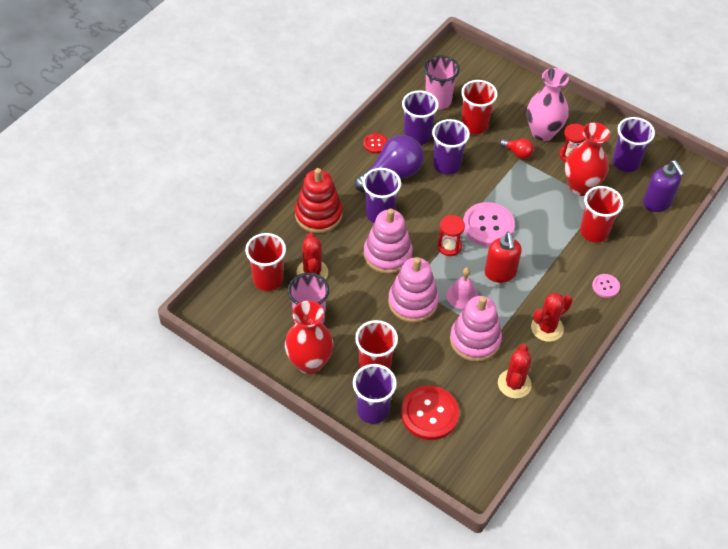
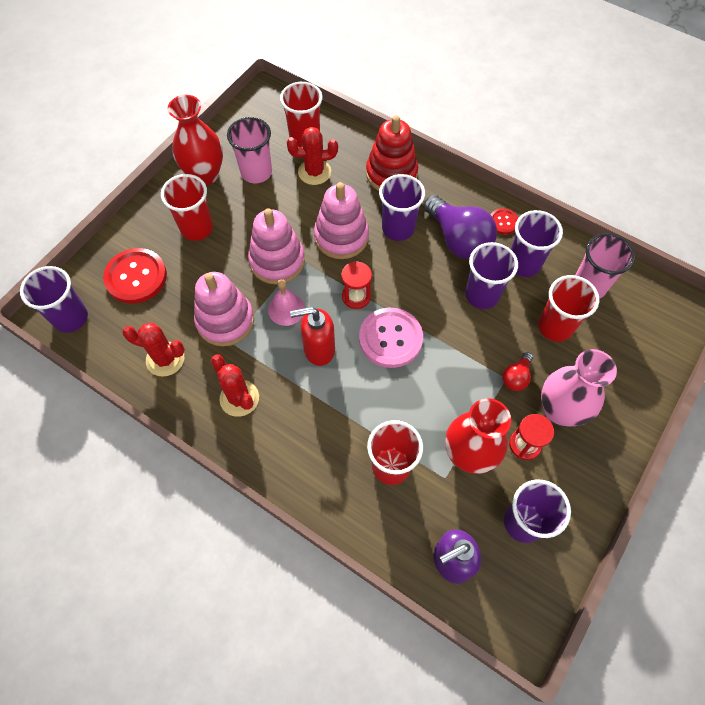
camera: 90 degrees right, 10 degrees up
(372, 410) = (146, 228): purple cup -> purple cup (70, 318)
(605, 286) = (302, 473): pink button -> none

